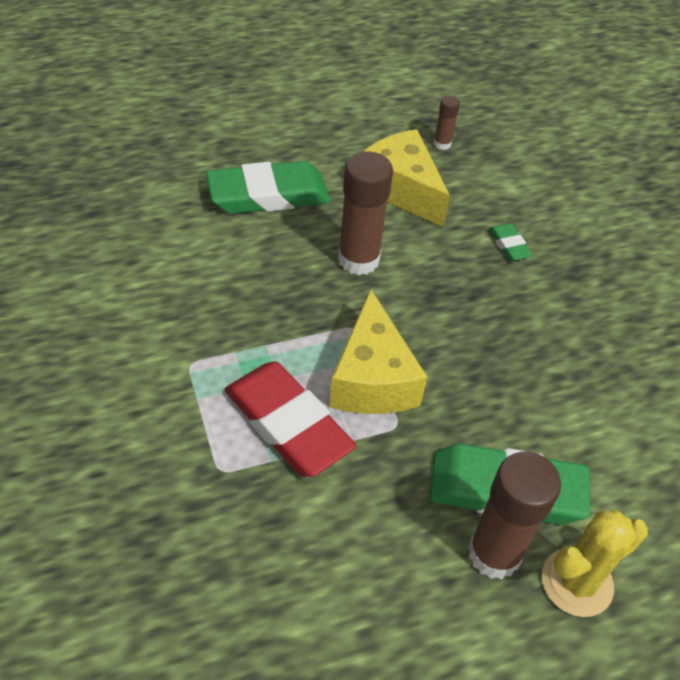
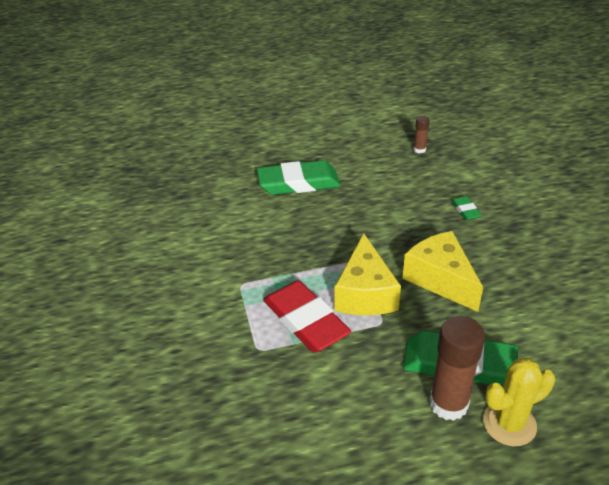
camera: 10 degrees right, 10 degrees down
(358, 260) = (358, 221): brown glue stick -> none
(401, 189) = (389, 178): yellow cheese -> yellow cheese (440, 279)

